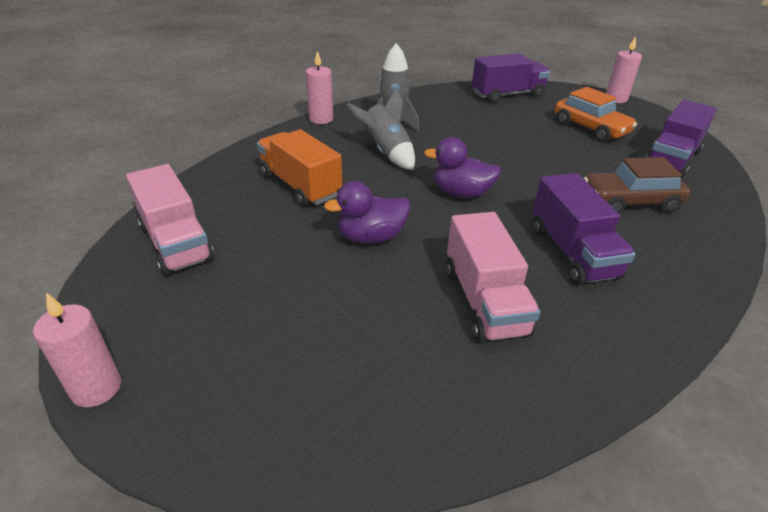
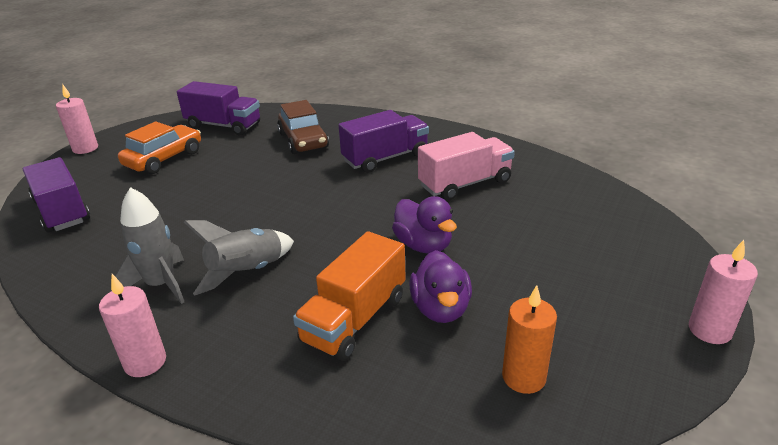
camera: 105 degrees left, 5 degrees down
(176, 243) = (523, 377): pink truck -> orange candle
(461, 193) = (322, 211): purple duck -> purple duck (440, 309)

